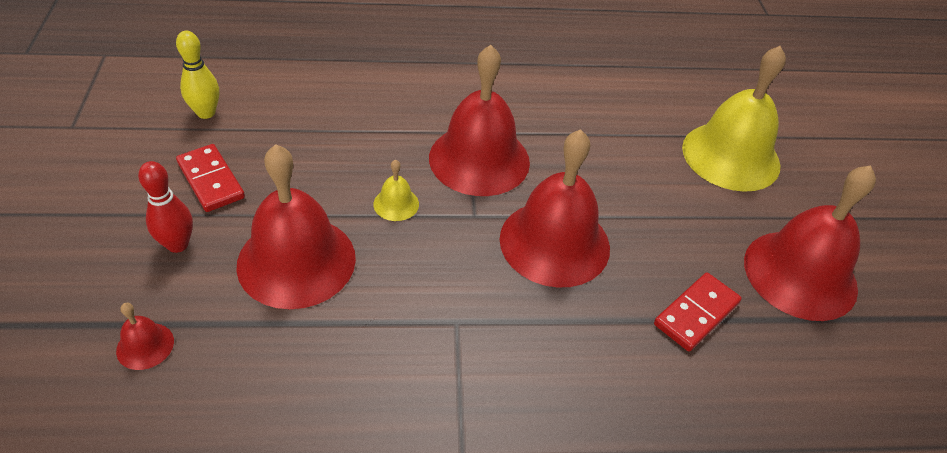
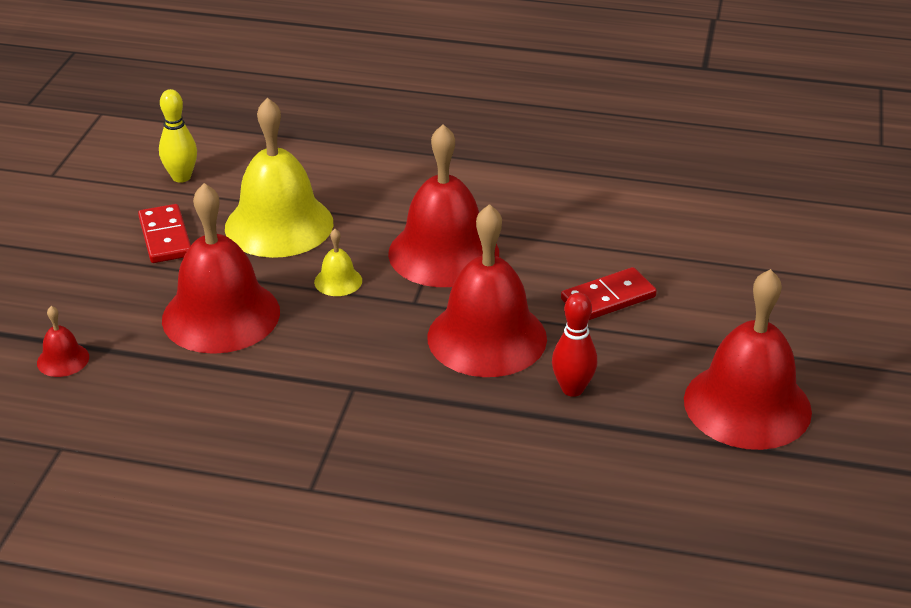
camera: 20 degrees right, 10 degrees down
(178, 244) = (117, 286): red bowling pin -> red bowling pin (572, 389)
(696, 313) = (606, 420): red domino -> red domino (608, 298)
(731, 156) = (736, 286): yellow bell -> yellow bell (279, 225)

